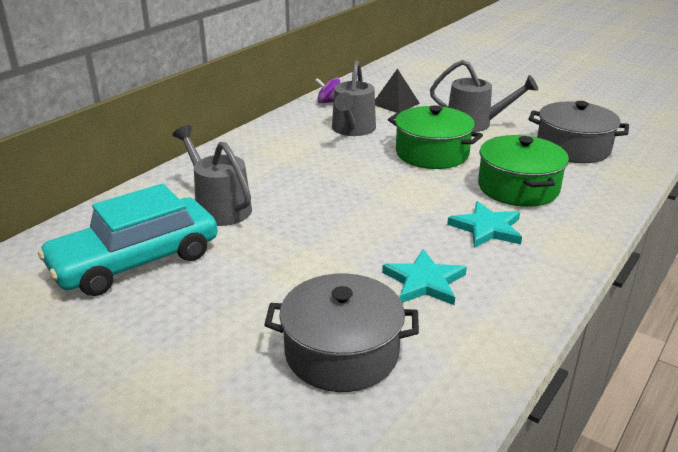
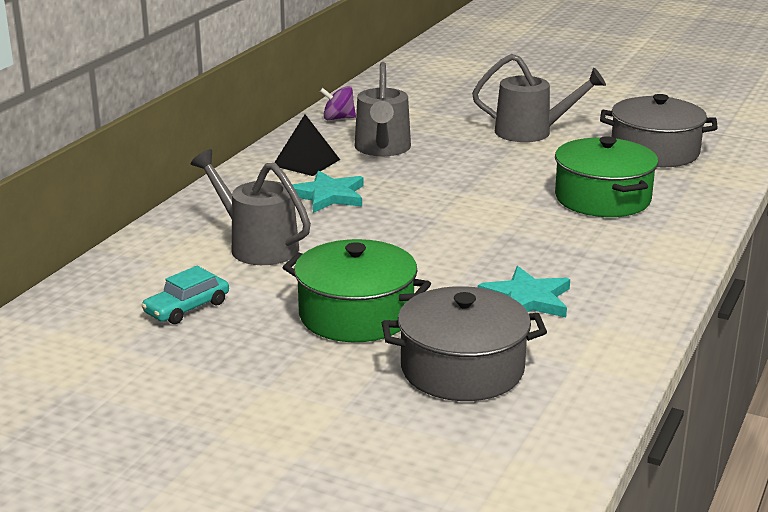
camera: 10 degrees left, 5 degrees down
(135, 261) = (187, 308): turquoise car -> turquoise car, size x0.45
(395, 103) = (424, 115): black pyramid -> black pyramid (306, 162)
(432, 153) = (490, 169): green pot -> green pot (356, 315)
(487, 228) = (579, 242): turquoise star -> turquoise star (328, 195)

